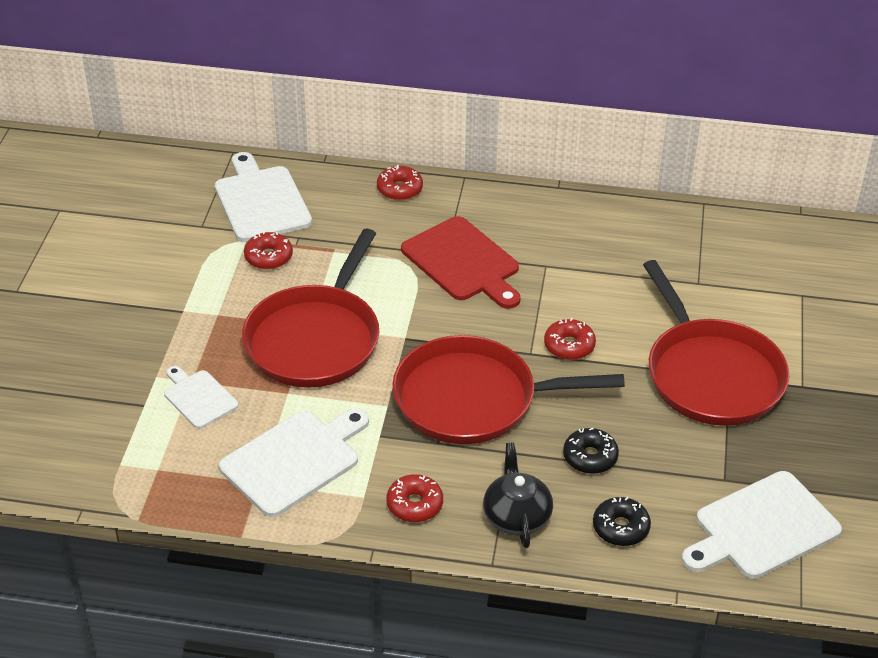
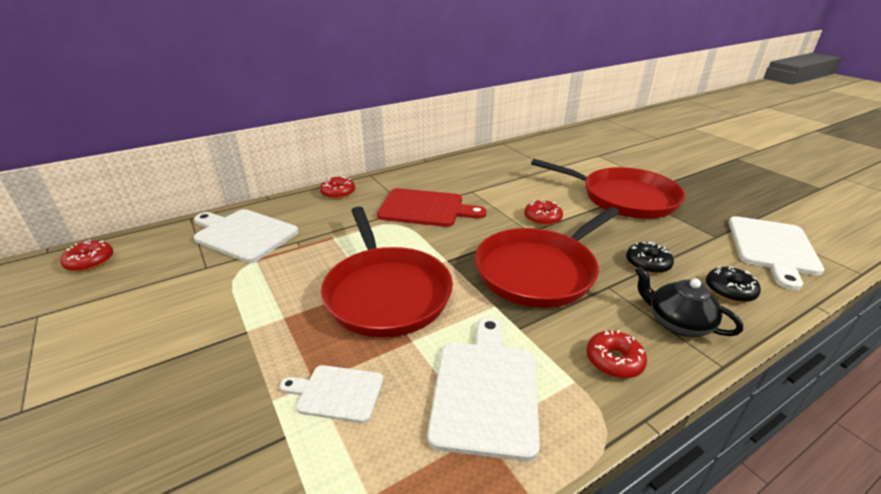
camera: 40 degrees left, 10 degrees down
(268, 257) = (286, 261): red donut -> red donut (90, 262)

